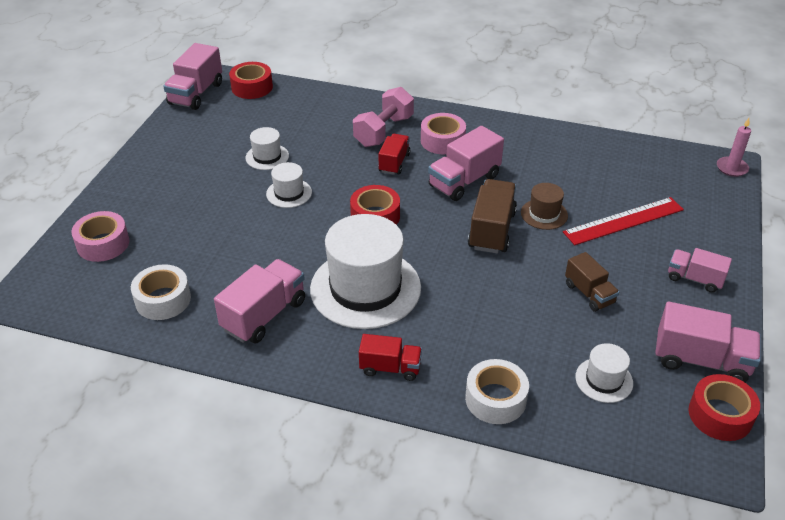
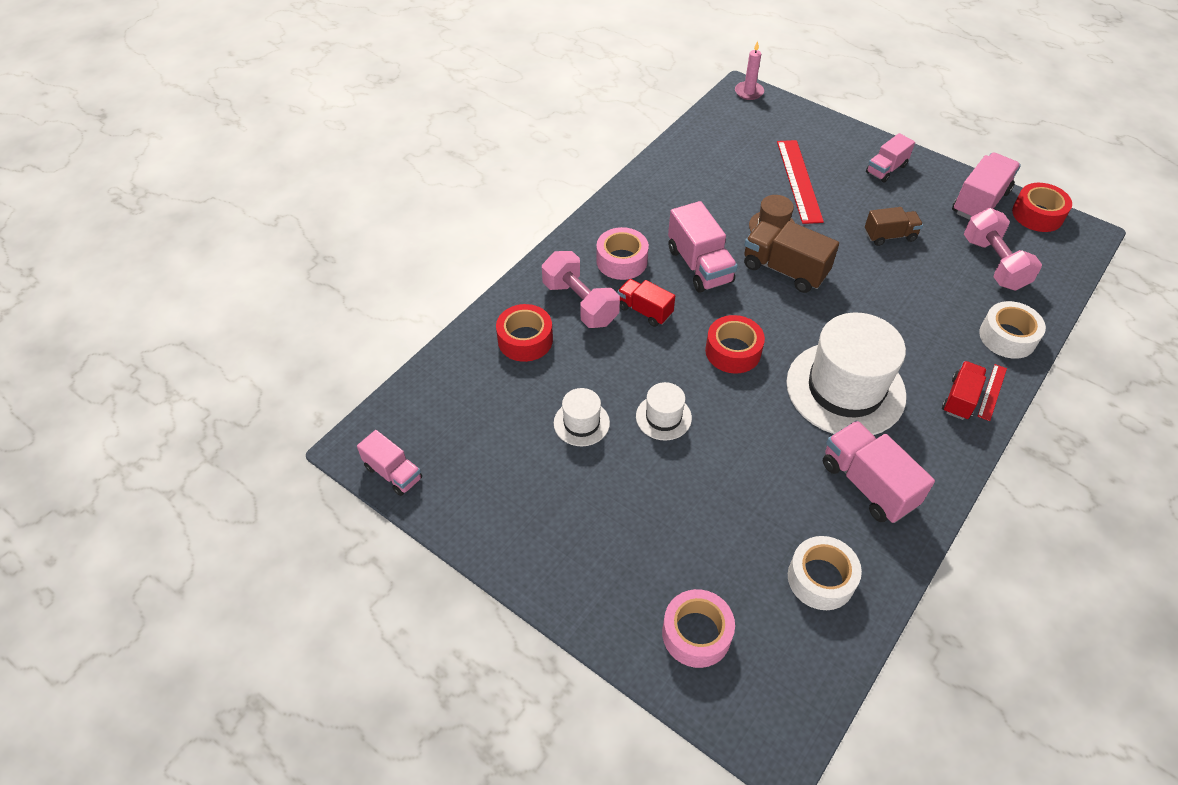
camera: 70 degrees left, 10 degrees up
(196, 94) = (393, 473): pink truck -> pink truck, size x0.63
(252, 87) = (414, 406): red tape -> red tape (525, 340)
(411, 391) = (992, 392): none -> red ruler
(604, 380) = (994, 264): white hat -> pink dumbbell

